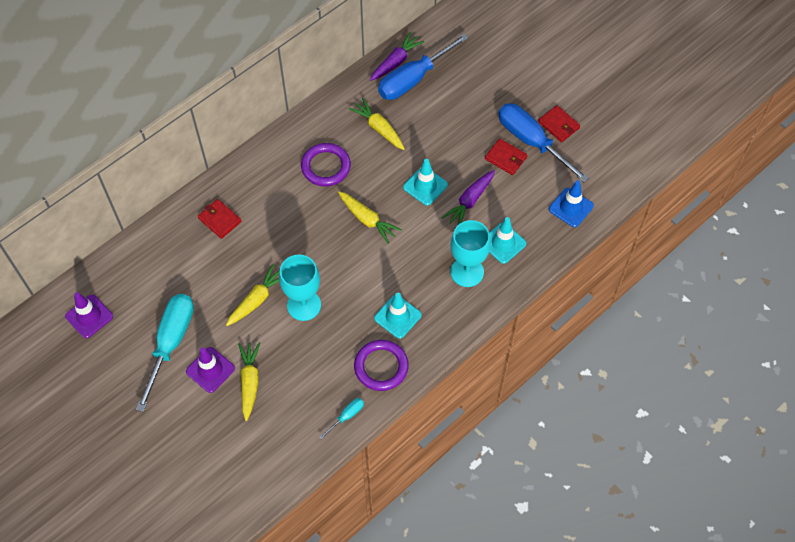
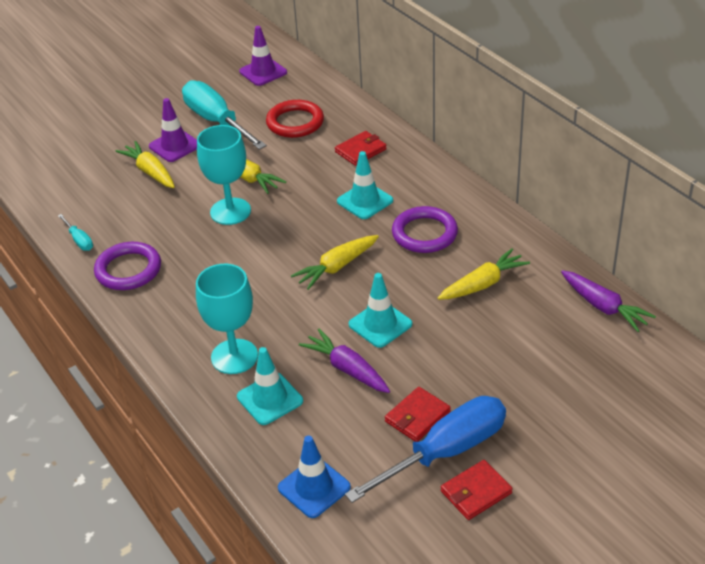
camera: 100 degrees right, 20 degrees down
(171, 342) = (216, 121): turquoise screwdriver -> turquoise screwdriver turned 150 degrees counterclockwise
(176, 276) = (295, 122): none -> red ring
(250, 382) = (150, 172): yellow carrot -> yellow carrot turned 135 degrees counterclockwise
(397, 316) = (189, 287): turquoise traffic cone -> turquoise traffic cone (365, 201)
(413, 79) = (570, 323): blue screwdriver -> none

